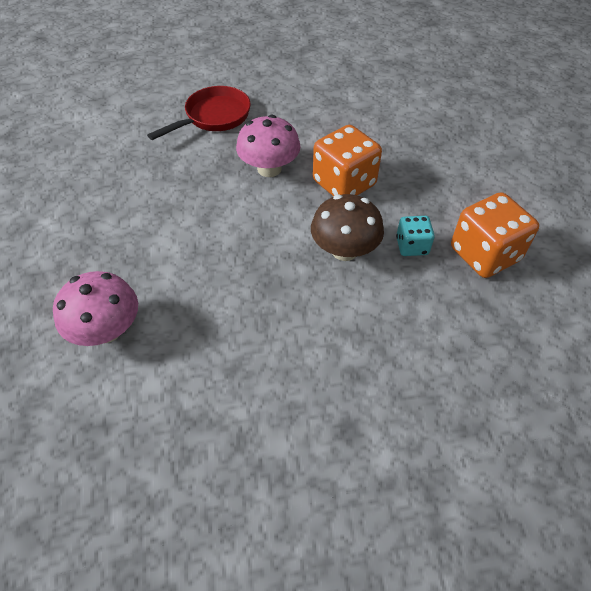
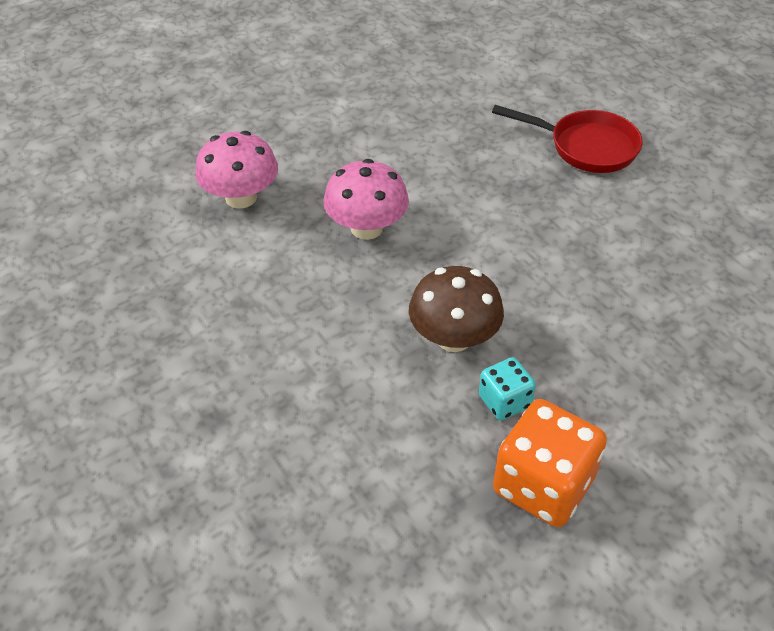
camera: 65 degrees right, 5 degrees down
(269, 169) = (537, 226): pink mushroom -> pink mushroom (366, 228)
(344, 183) = (566, 301): orange dice -> none

